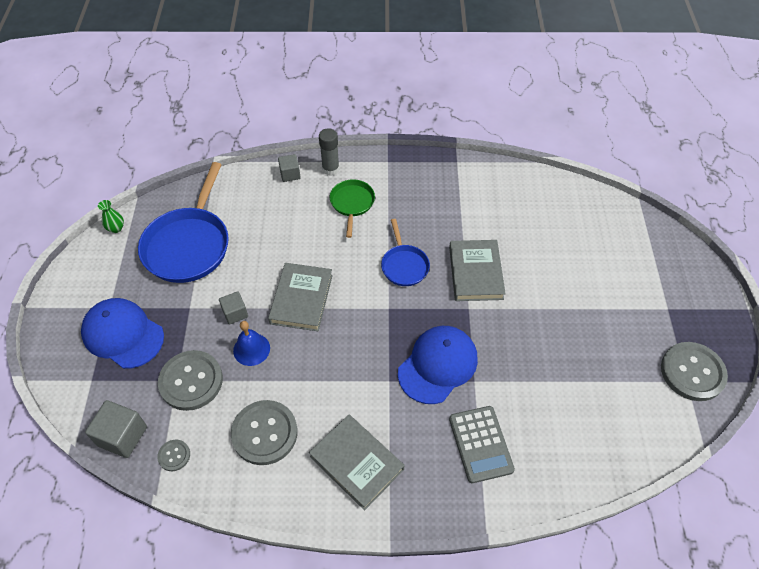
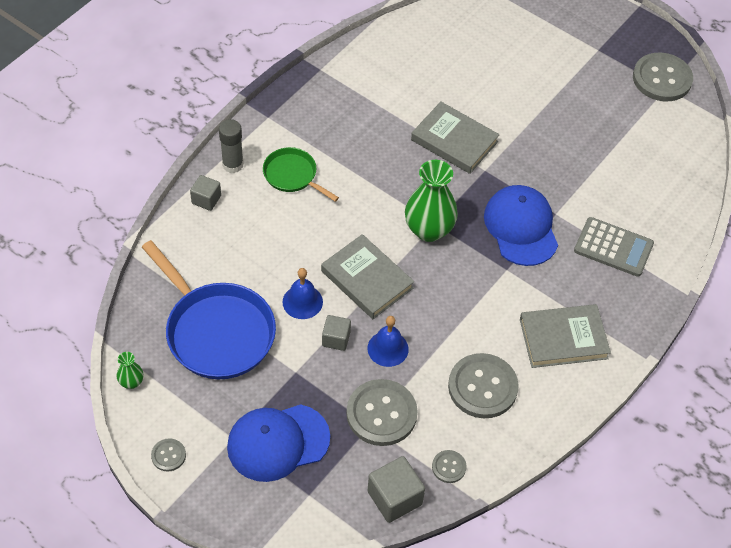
camera: 55 degrees left, 0 degrees up
(72, 282) = (168, 455): none -> grey button
(251, 275) = (302, 302): none -> blue bell
(379, 308) = (429, 230): none -> green vase
(404, 265) = (400, 183): blue pan -> none

